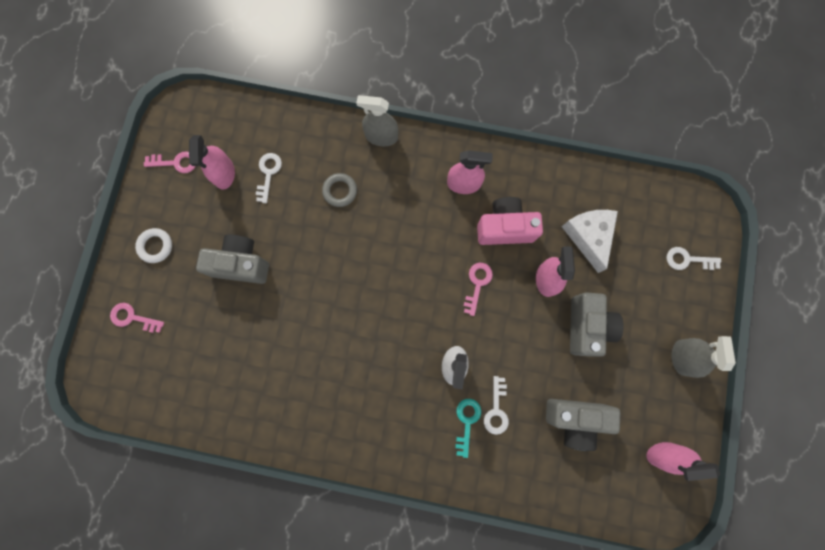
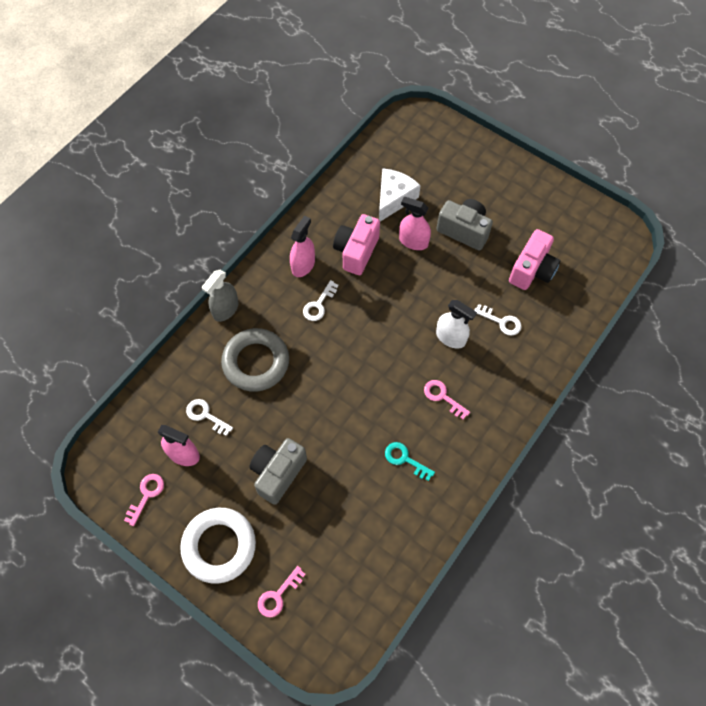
camera: 65 degrees left, 15 degrees down
(156, 246) = (219, 546): white ring -> white ring, size x1.99
(340, 191) = (256, 362): grey ring -> grey ring, size x1.99
(467, 422) = (501, 347): turquoise key -> turquoise key (405, 459)
(477, 284) = (392, 291): pink key -> pink key (442, 397)
(574, 419) = (532, 270): grey camera -> pink camera
(588, 236) = (394, 198): white cheese -> white cheese turned 105 degrees clockwise
(663, 454) = (582, 224): pink spray bottle -> none
(682, 357) = (516, 180): grey spray bottle -> none
(687, 259) = (444, 144): white key -> white key (319, 304)

